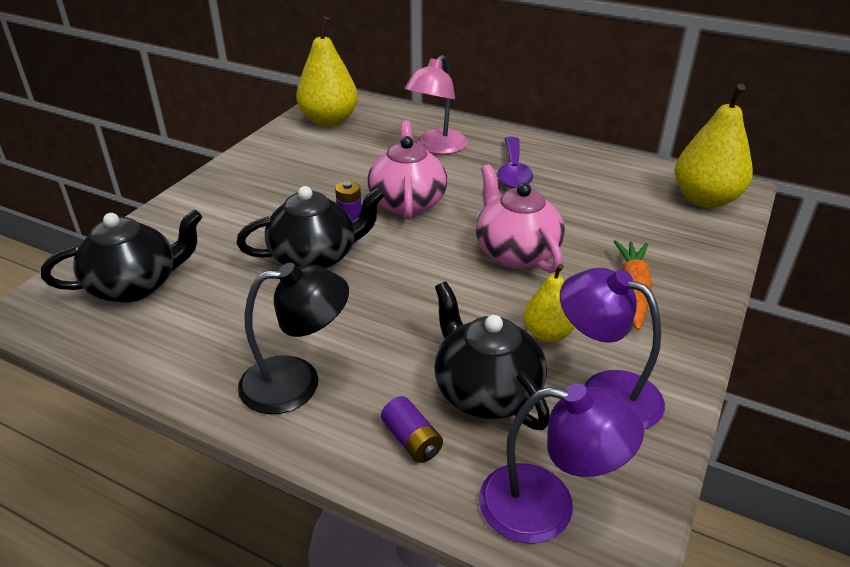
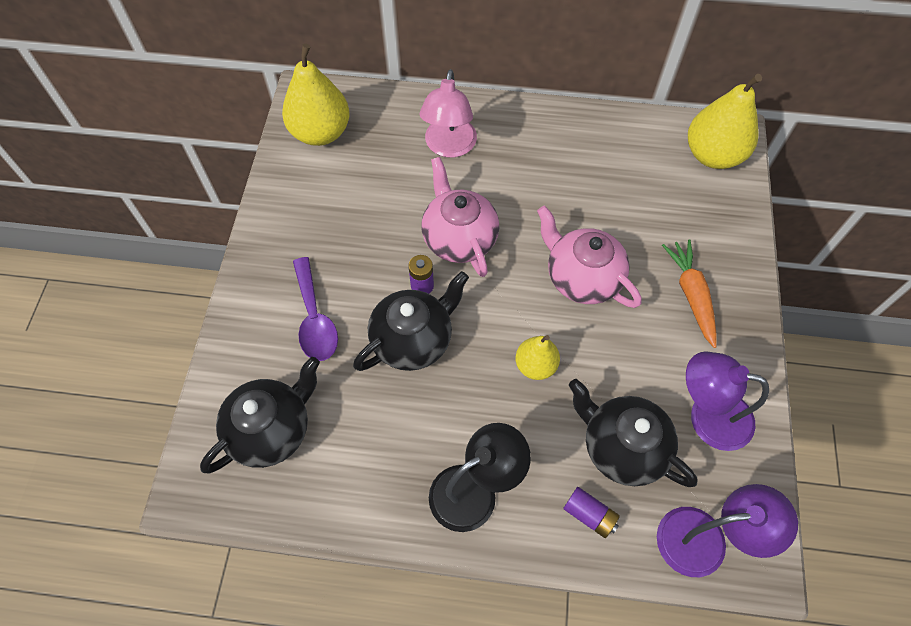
camera: 20 degrees left, 25 degrees up
(513, 171) = (536, 164): purple spoon -> purple spoon (315, 319)
(547, 334) = (644, 368): yellow pear -> yellow pear (535, 365)

